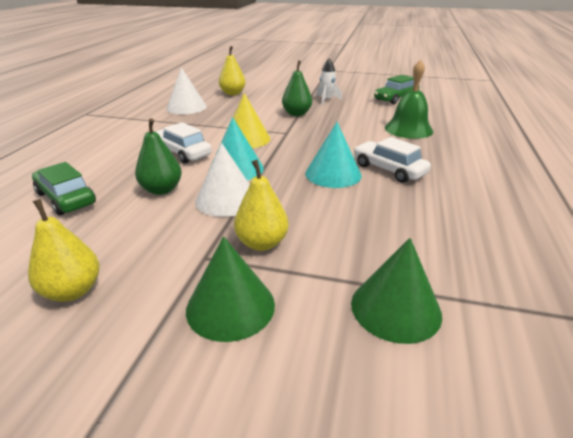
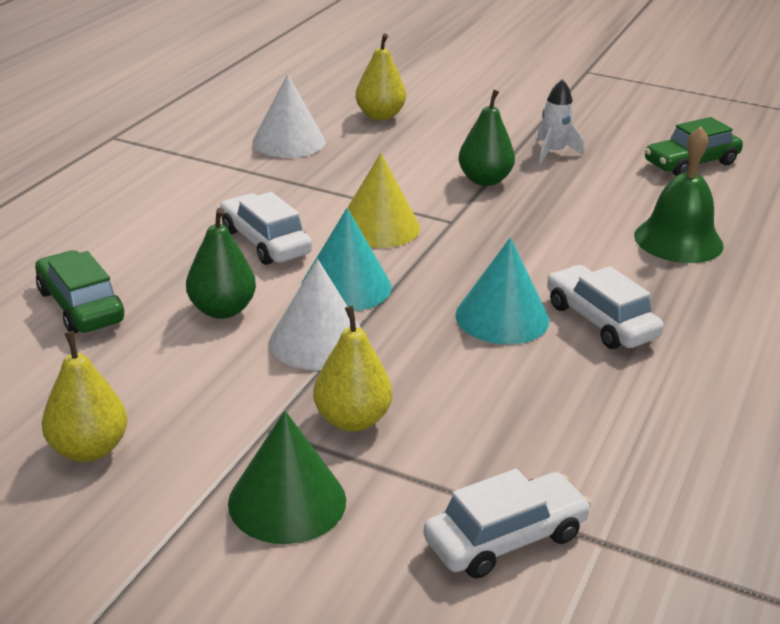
camera: 10 degrees right, 0 degrees up
(395, 308) = (505, 538): green cone -> white car

